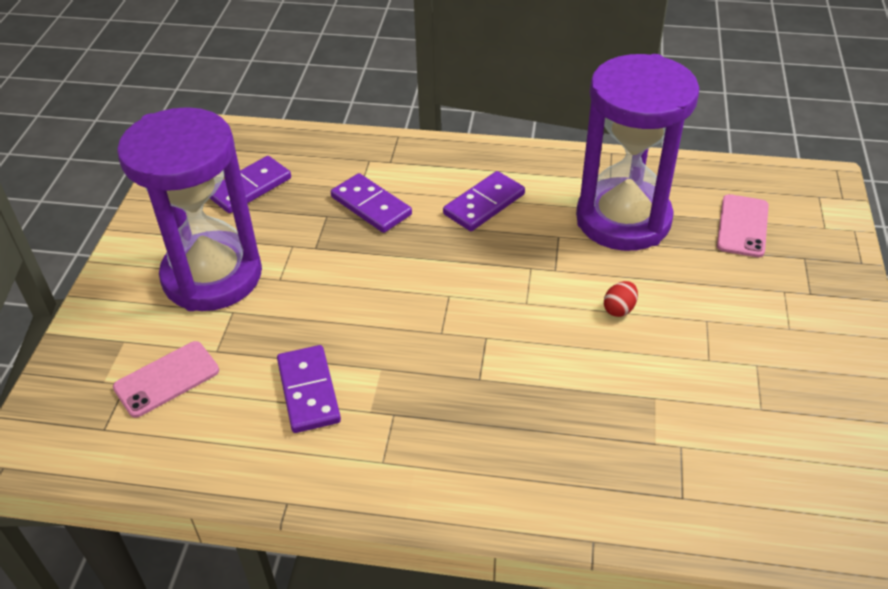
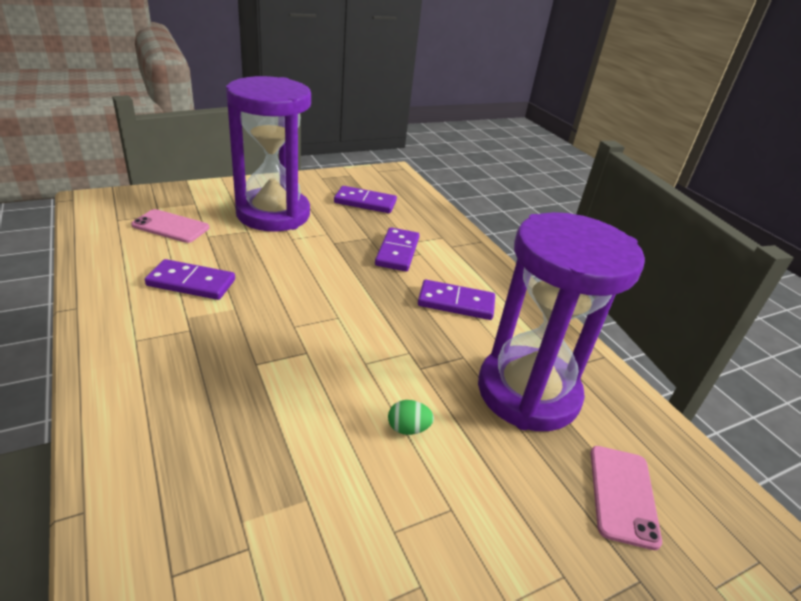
camera: 50 degrees right, 10 degrees down
(309, 391) = (191, 283): purple domino -> purple domino turned 60 degrees clockwise
(619, 309) = (408, 428): red egg -> green egg
(742, 226) = (623, 495): pink phone -> pink phone turned 60 degrees counterclockwise

